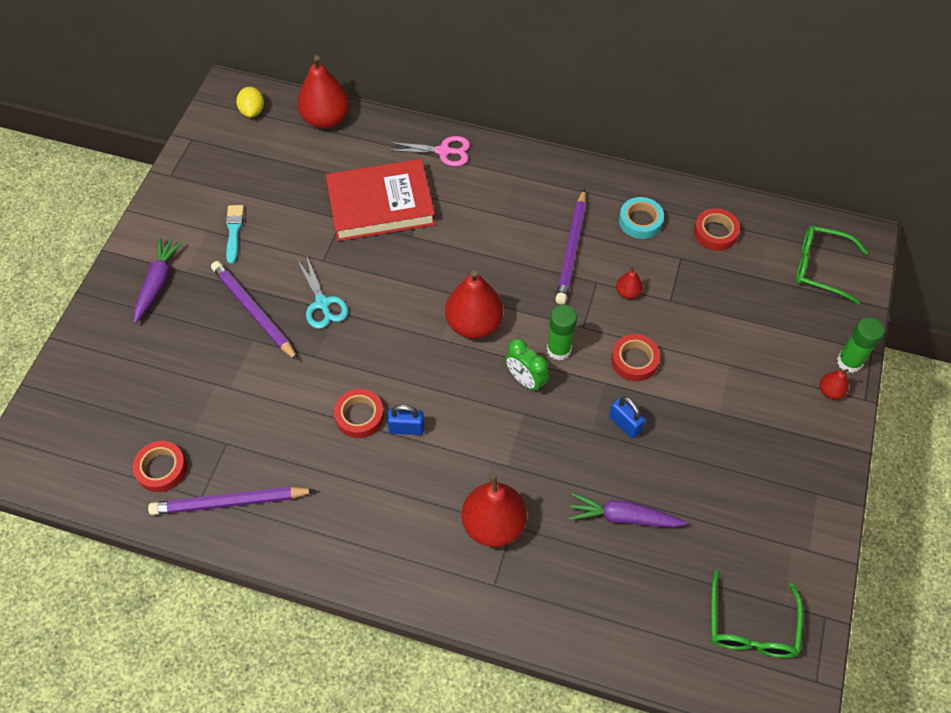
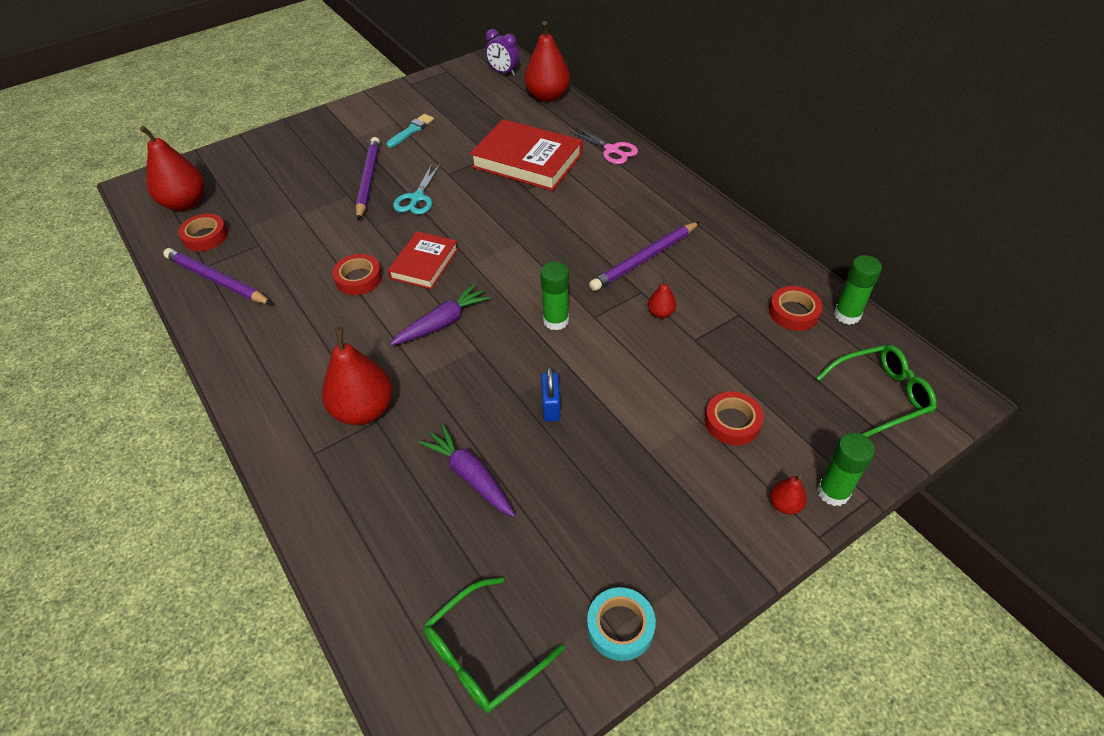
camera: 40 degrees right, 10 degrees down
(158, 283) = (332, 136): purple carrot -> purple carrot (442, 323)
(252, 111) = (503, 72): yellow lemon -> purple clock
(400, 365) = (424, 263): none -> red book
(406, 428) = (380, 305): blue padlock -> none
(474, 324) = (508, 267): red pear -> red pear (185, 203)
(525, 380) = (505, 326): green clock -> none
(634, 360) = (612, 365): red tape -> red tape (732, 422)
(640, 221) = (728, 269): turquoise tape -> turquoise tape (620, 626)
(750, 213) = (847, 315): none -> green glue stick
(820, 268) = (880, 395): green glasses -> green glasses turned 105 degrees clockwise

